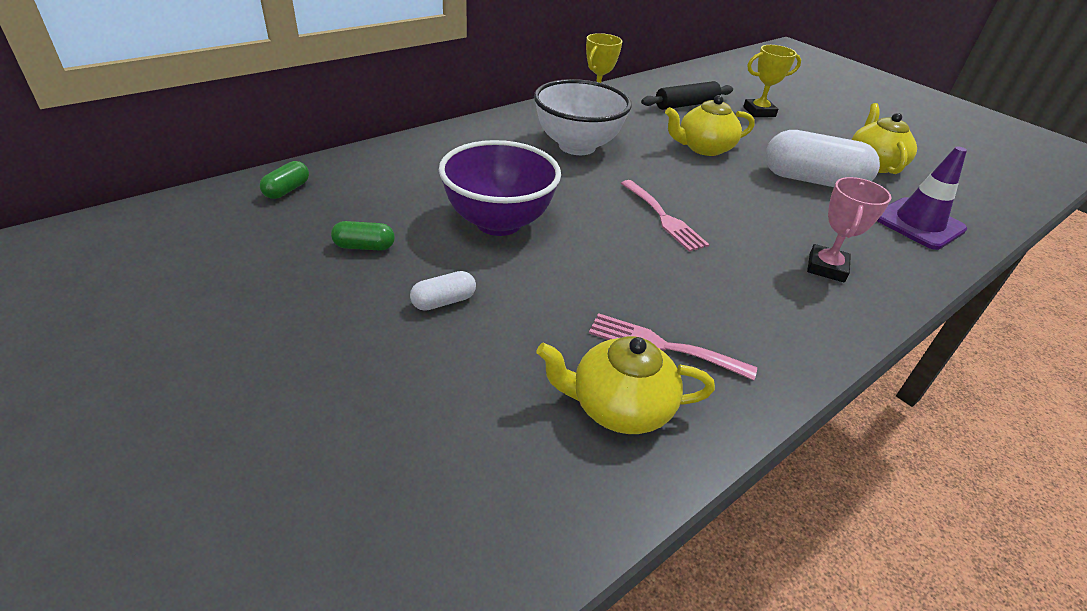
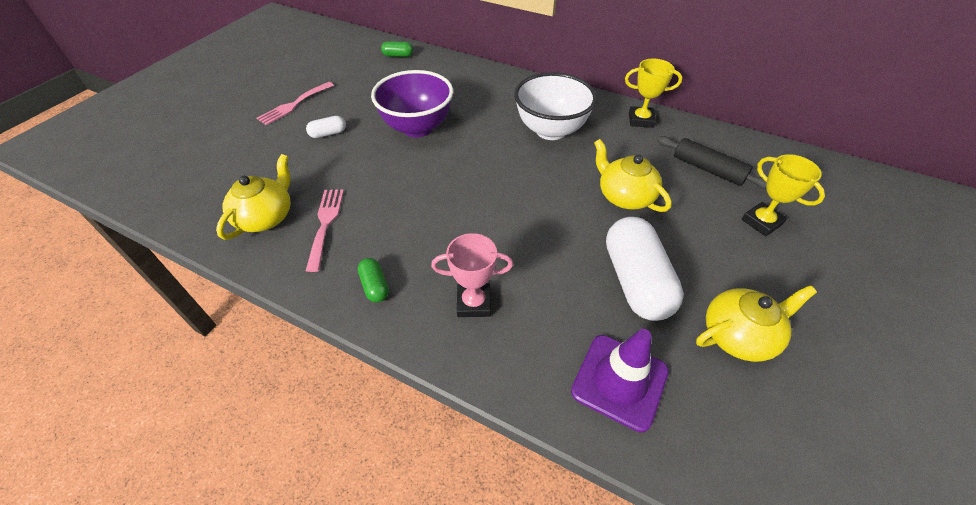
camera: 70 degrees right, 10 degrees up
(364, 246) = (362, 95): green capsule -> green capsule (375, 286)
(443, 301) = (328, 133): white capsule -> white capsule turned 60 degrees counterclockwise
(619, 407) = (266, 217): yellow teapot -> yellow teapot turned 45 degrees clockwise
(664, 218) = (480, 195): pink fork -> pink fork (294, 105)

